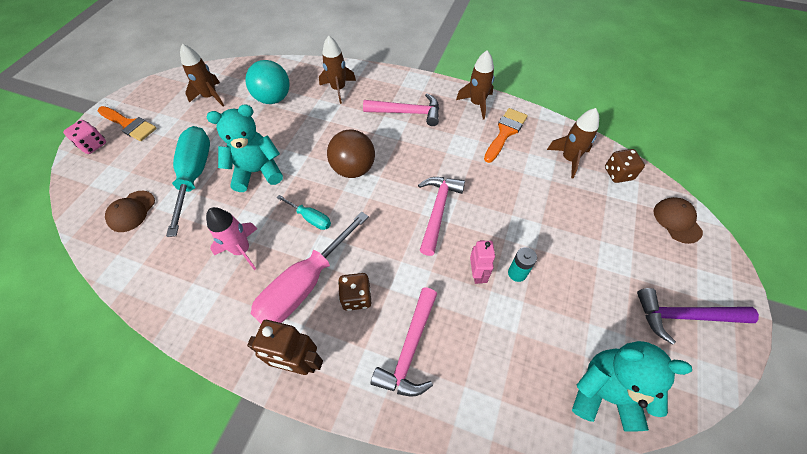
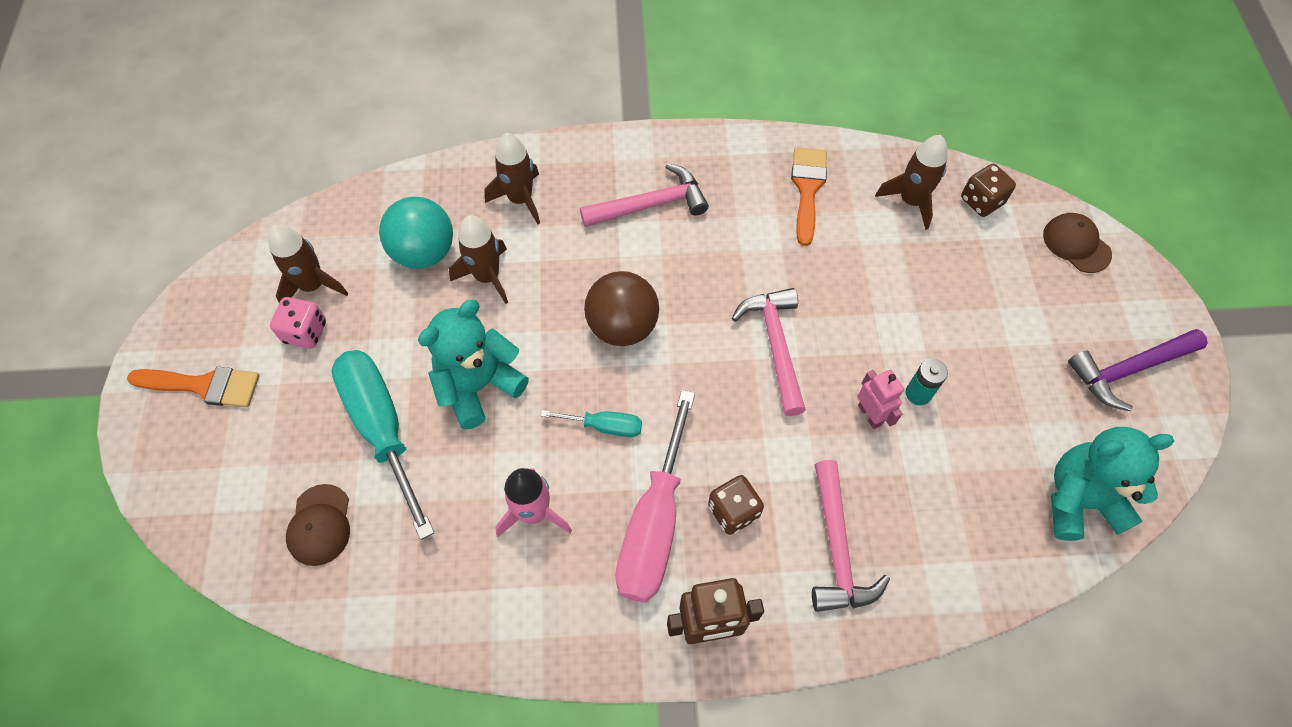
camera: 25 degrees left, 5 degrees up
(93, 145) = (167, 444): pink dice -> pink dice (305, 332)
(477, 104) = (745, 154): brown rocket -> brown rocket (487, 277)

